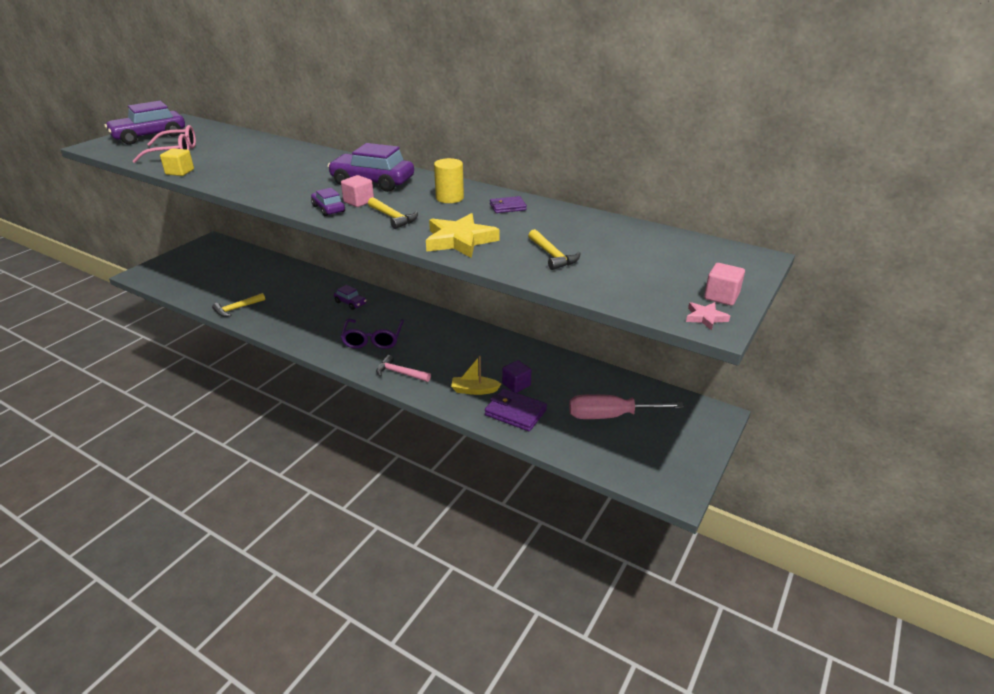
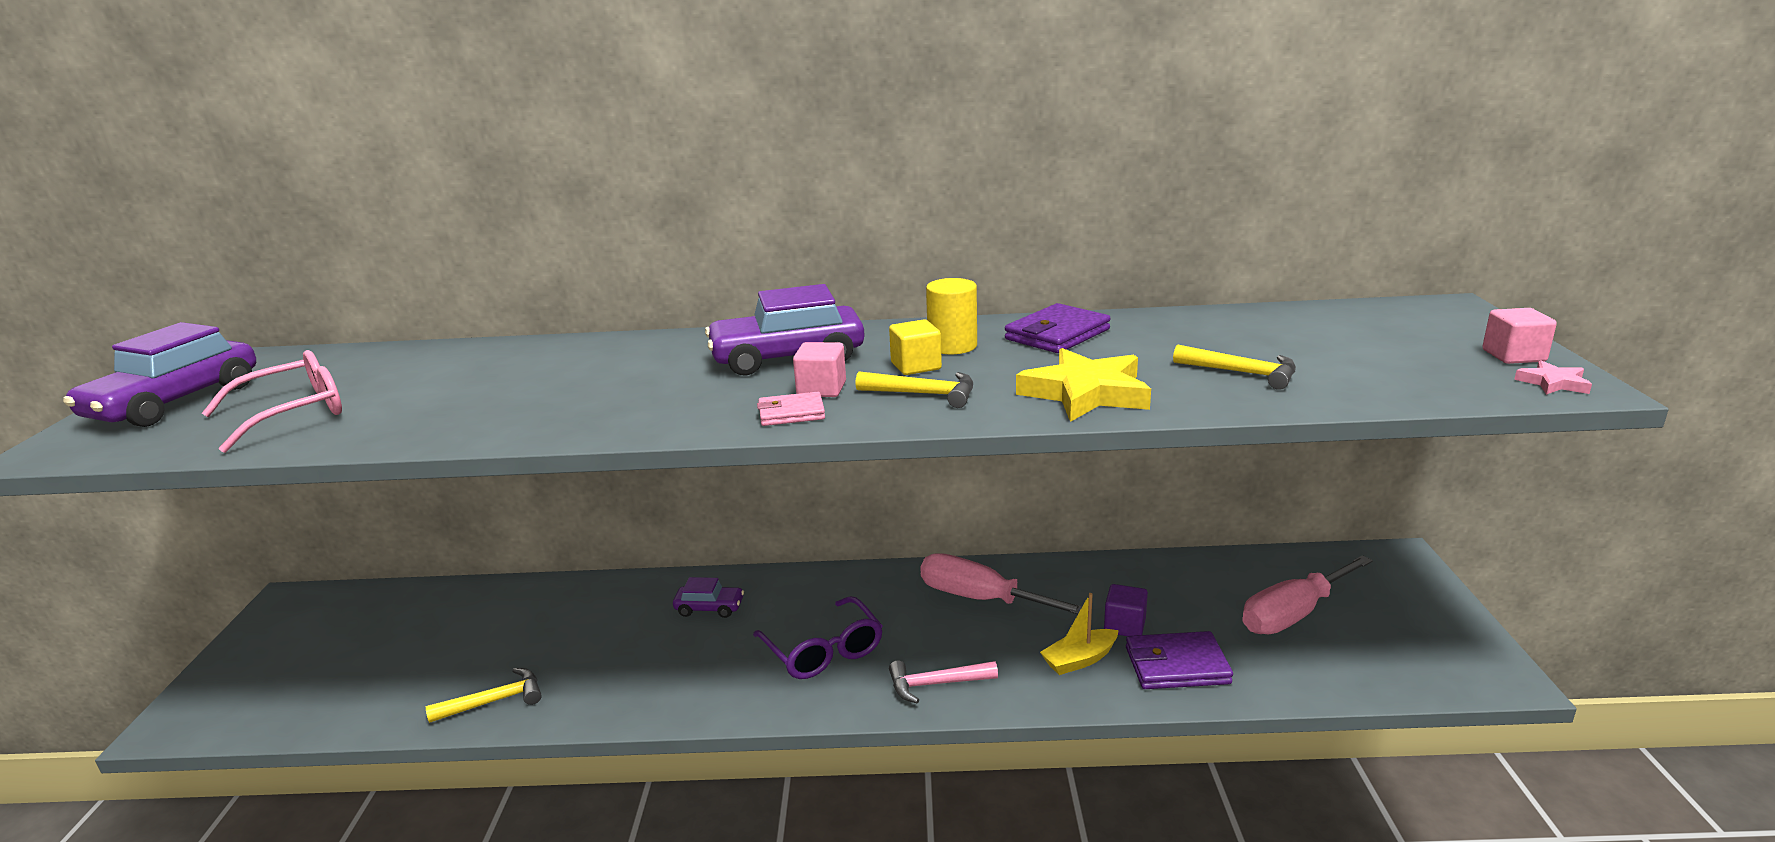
camera: 30 degrees left, 10 degrees down
(180, 172) = (369, 440): yellow cube -> yellow cube (916, 366)
(237, 308) = (494, 701): yellow hammer -> yellow hammer turned 135 degrees counterclockwise
(328, 209) = (791, 413): purple car -> pink wallet
(467, 345) = (981, 599): none -> pink screwdriver
(508, 207) = (1057, 334): purple wallet -> purple wallet, size x1.63

